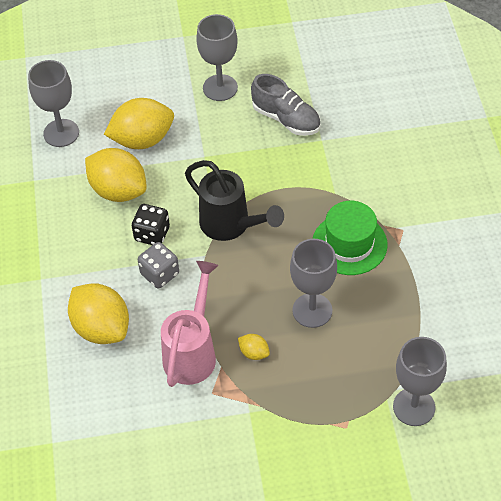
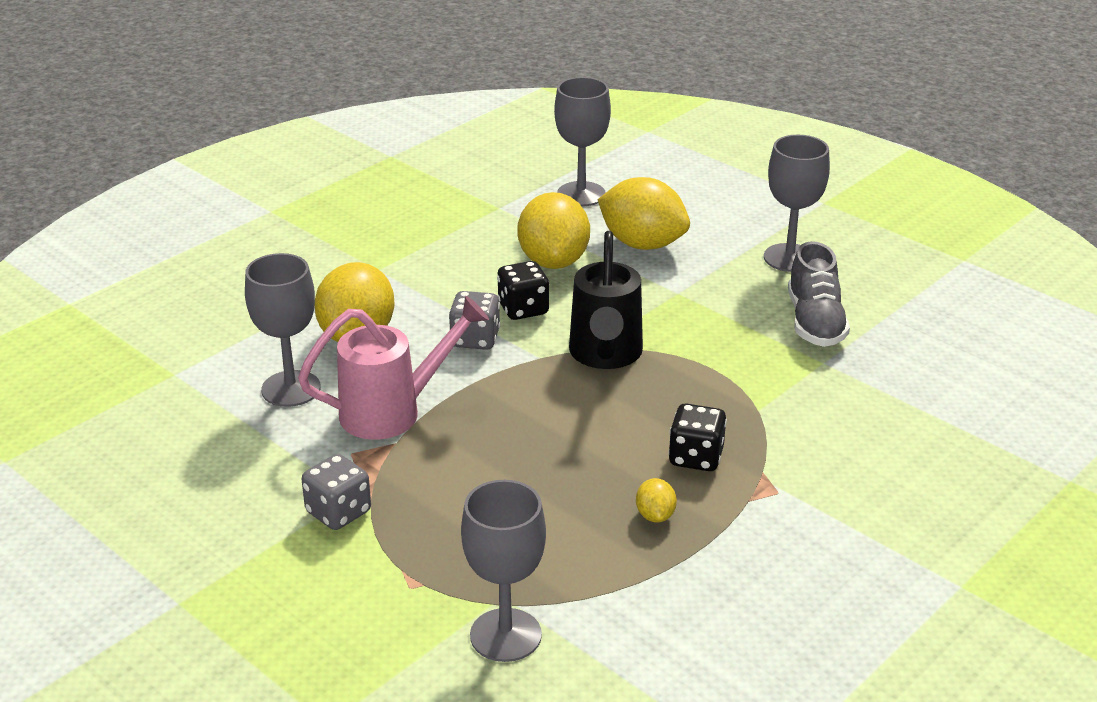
camera: 50 degrees right, 20 degrees down
(254, 353) = (442, 458): yellow lemon -> yellow lemon (655, 515)
(259, 427) = (338, 512): none -> grey dice
(312, 310) = (557, 474): grey goblet -> grey goblet (291, 389)
(349, 244) = (696, 457): green hat -> black dice

